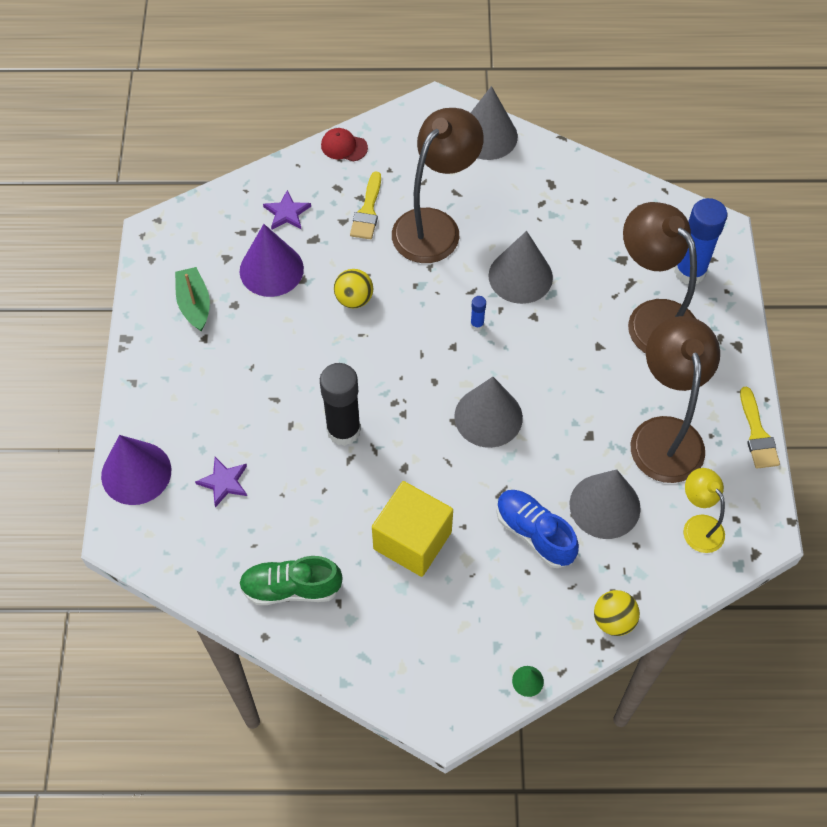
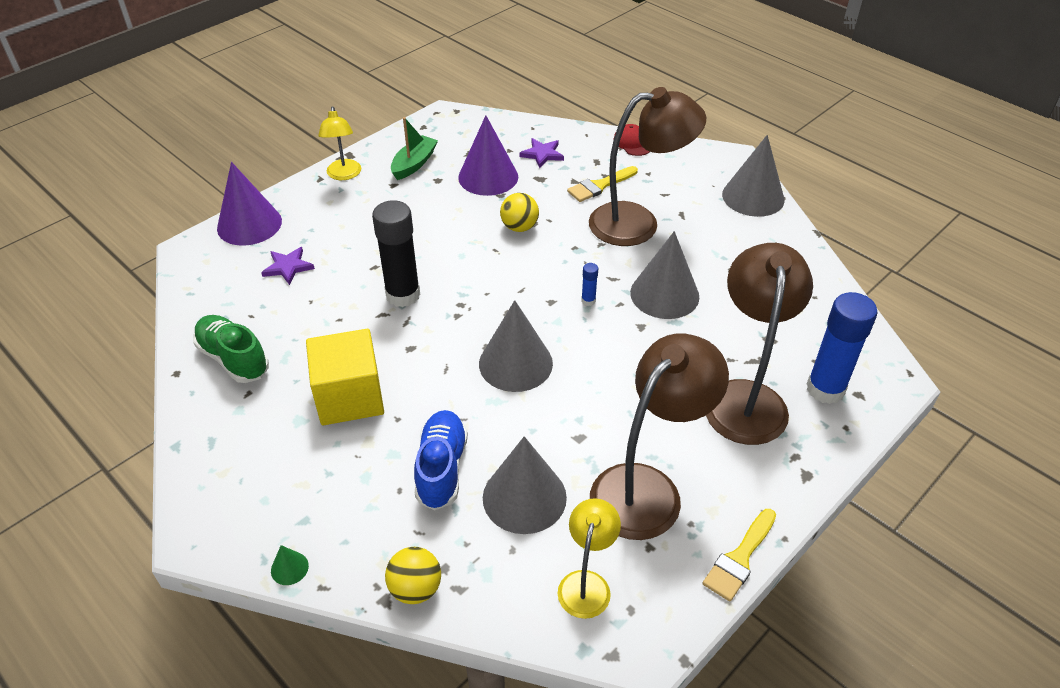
camera: 45 degrees right, 15 degrees down
(149, 362) = (344, 175): none -> yellow lamp

